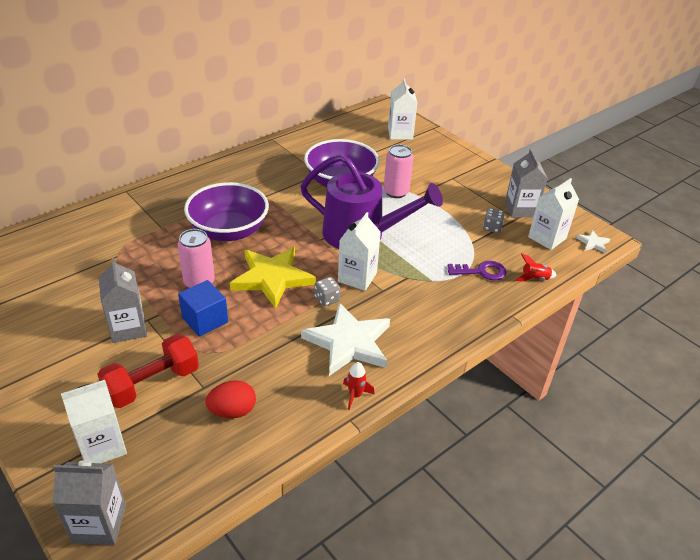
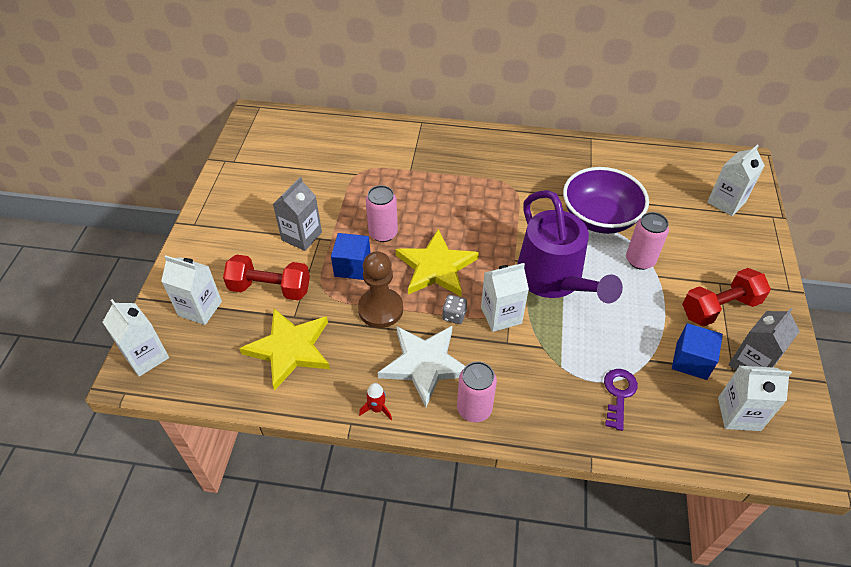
camera: 50 degrees right, 10 degrees up
(99, 524) = (146, 356): grey carton -> white carton
(229, 231) = (453, 204): purple bowl -> none
(232, 411) = (290, 349): red egg -> yellow star
(268, 332) = (380, 309): none -> brown pawn
(416, 343) = (474, 409): none -> pink can
(469, 191) = (719, 308): none -> red dumbbell
(481, 272) = (619, 394): purple key -> purple key turned 120 degrees counterclockwise
(492, 227) = (691, 361): grey dice -> blue cube
(534, 278) = (664, 441): red rocket -> none
(593, 243) = (787, 459): white star -> none

